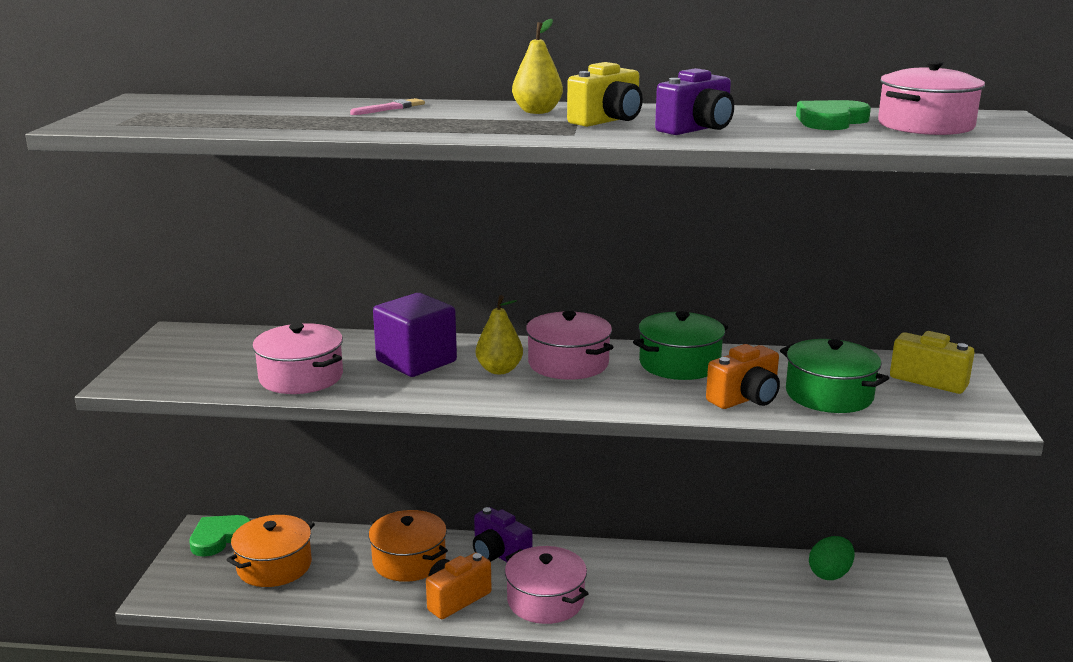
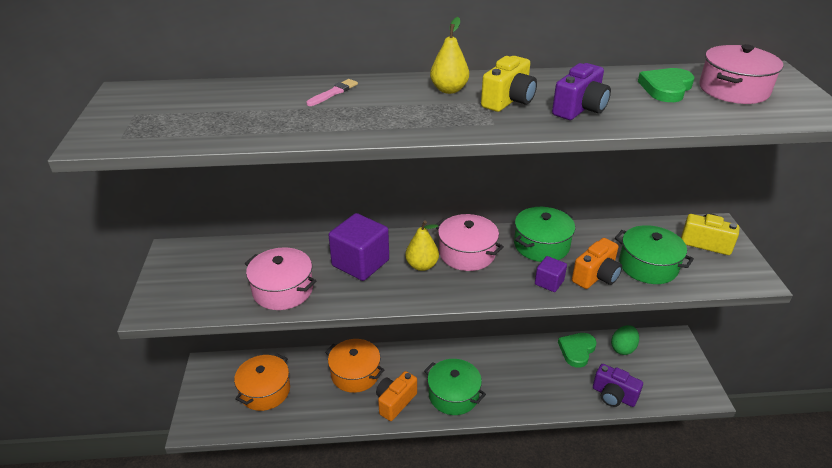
camera: 10 degrees left, 15 degrees up
(219, 538) = (219, 371): green heart -> green heart (577, 350)
(499, 554) = (413, 360): purple camera -> purple camera (613, 395)
(545, 600) = (453, 395): pink pot -> green pot
(673, 399) = (549, 282): none -> purple cube

